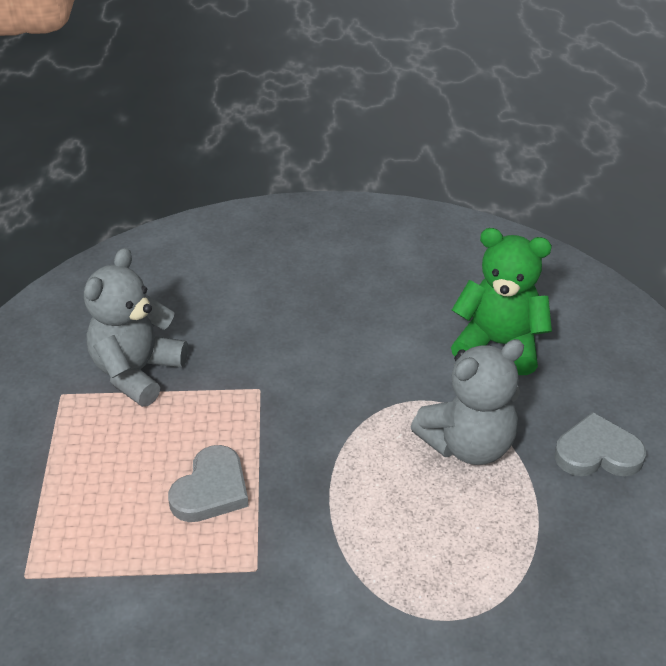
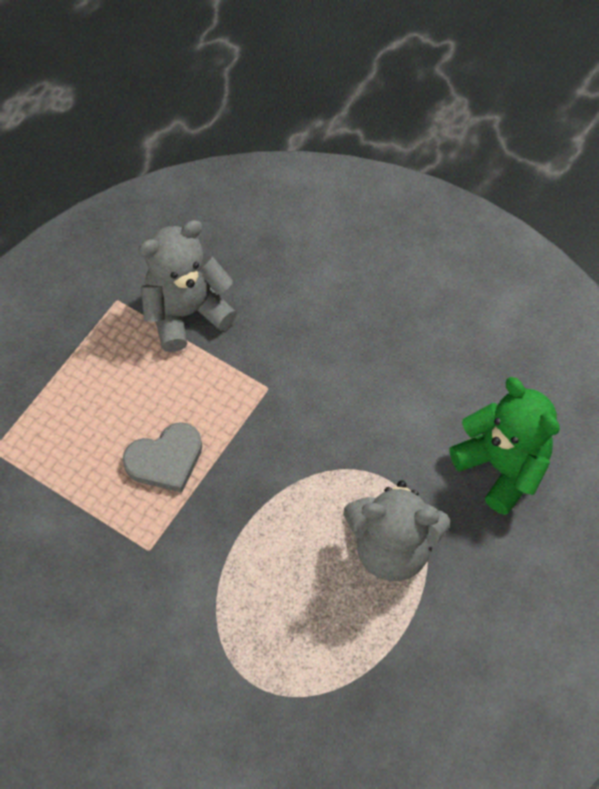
camera: 35 degrees right, 20 degrees up
(597, 452) = (492, 624): grey heart -> none

